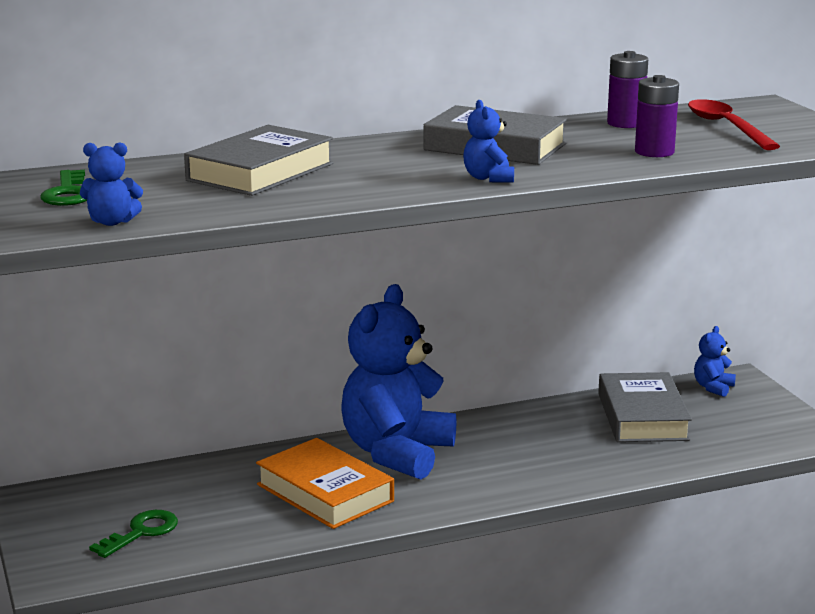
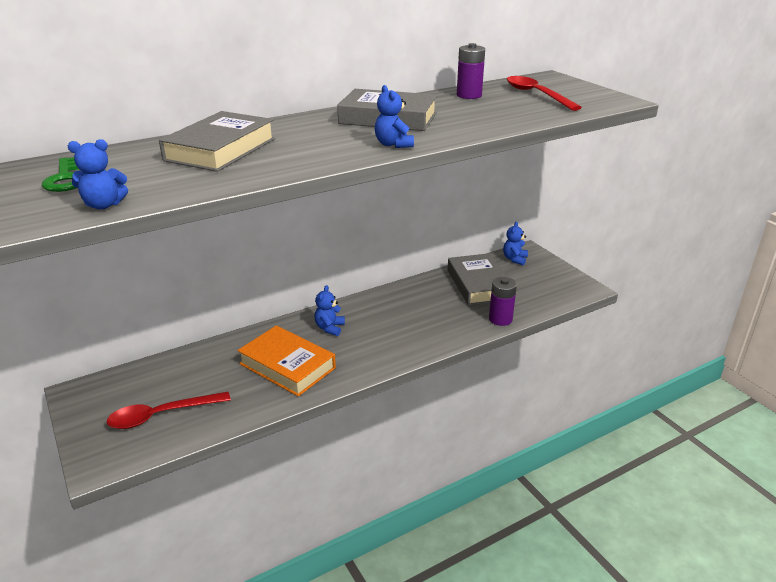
camera: 10 degrees left, 10 degrees up
(141, 532) = (161, 415): green key -> red spoon
(396, 453) = (329, 328): blue teddy bear -> blue teddy bear, size x0.40
(654, 152) = (499, 116): purple battery -> purple battery (500, 319)

